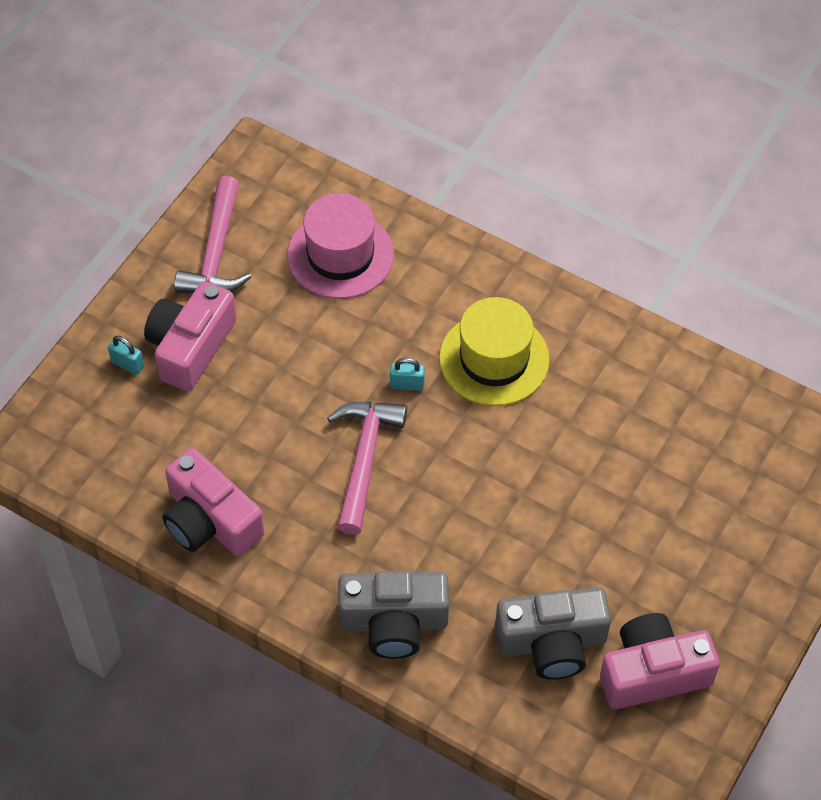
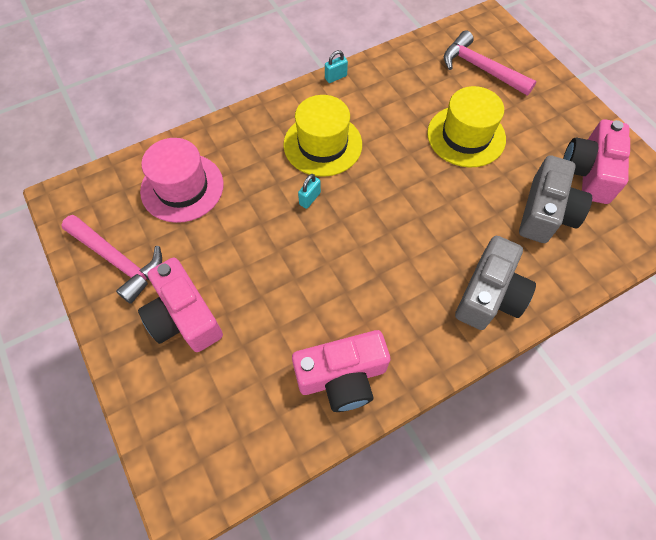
camera: 60 degrees left, 5 degrees up
(127, 364) = (166, 370): turquoise padlock -> turquoise padlock (336, 77)
(364, 460) = (352, 251): pink hammer -> pink hammer (481, 69)
(616, 508) = (466, 136): none -> yellow hat

